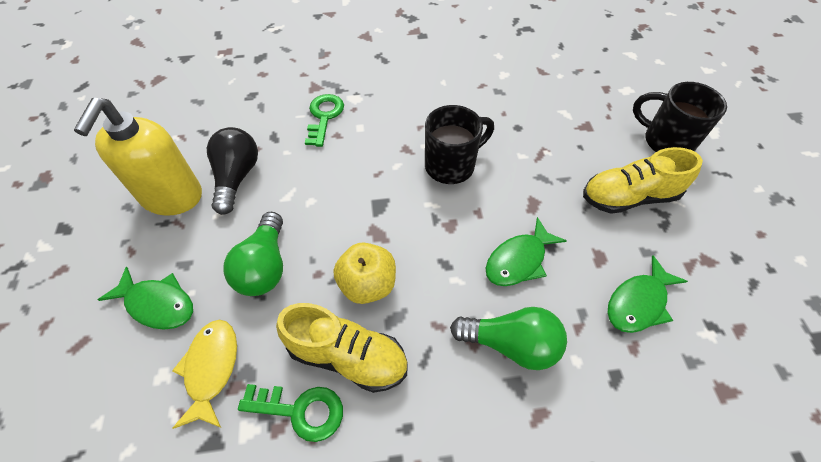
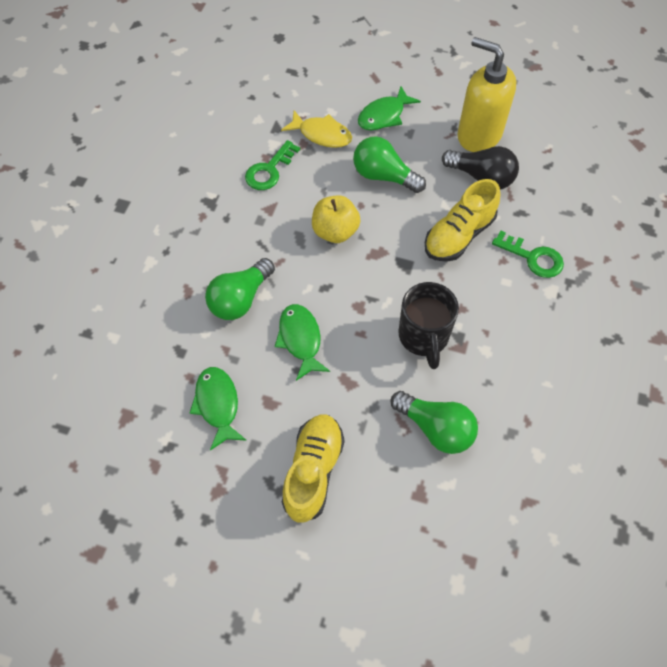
camera: 115 degrees right, 5 degrees up
(347, 356) = (289, 203): yellow shoe -> yellow shoe (459, 235)
(528, 132) = (436, 428): none -> green light bulb
(665, 141) = (361, 566): black mug -> none

